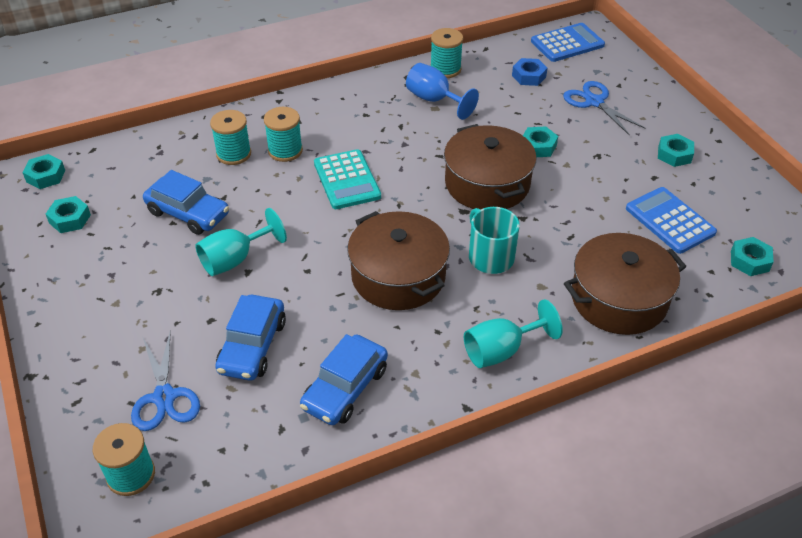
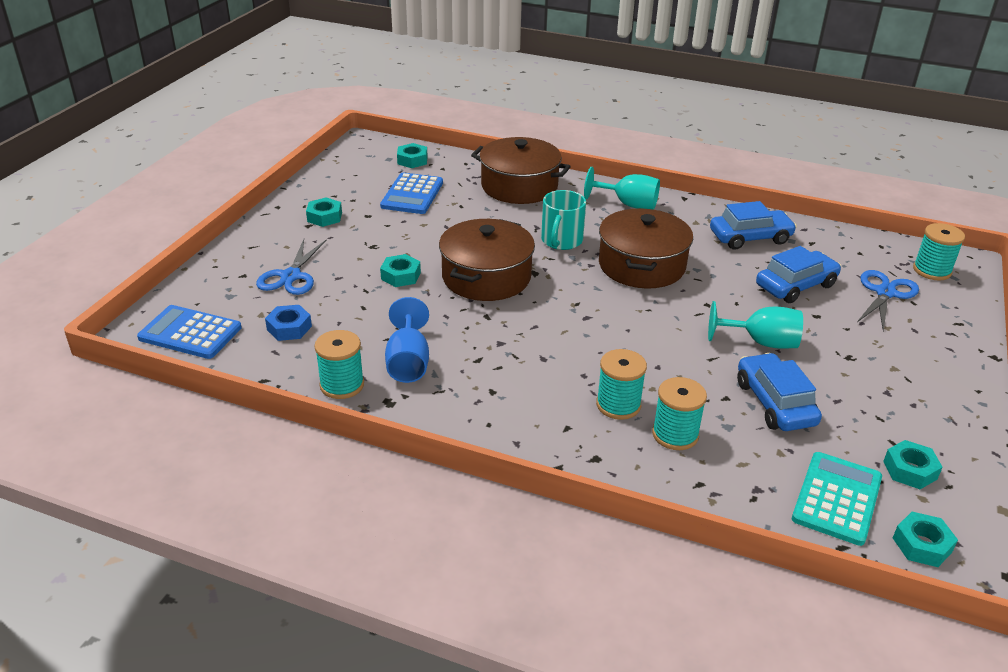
camera: 135 degrees left, 10 degrees down
(347, 180) = (594, 345): turquoise calculator -> turquoise calculator (837, 498)

